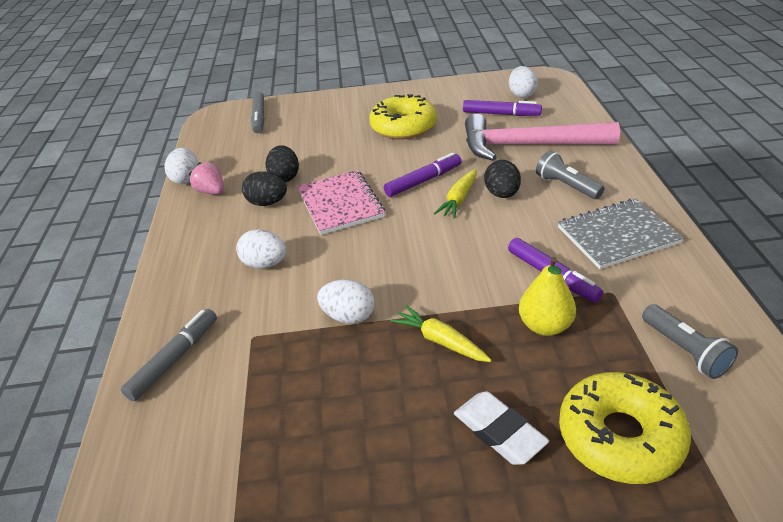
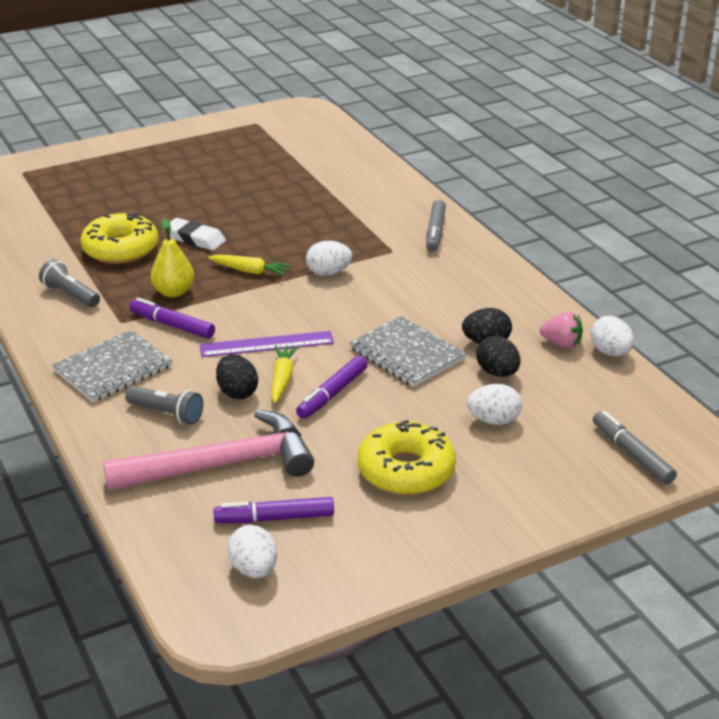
camera: 155 degrees right, 5 degrees down
(265, 264) = (431, 293): white egg -> white egg (493, 420)
(340, 204) = (406, 354): pink notebook -> grey notebook
(459, 235) = (266, 344): none -> purple ruler

